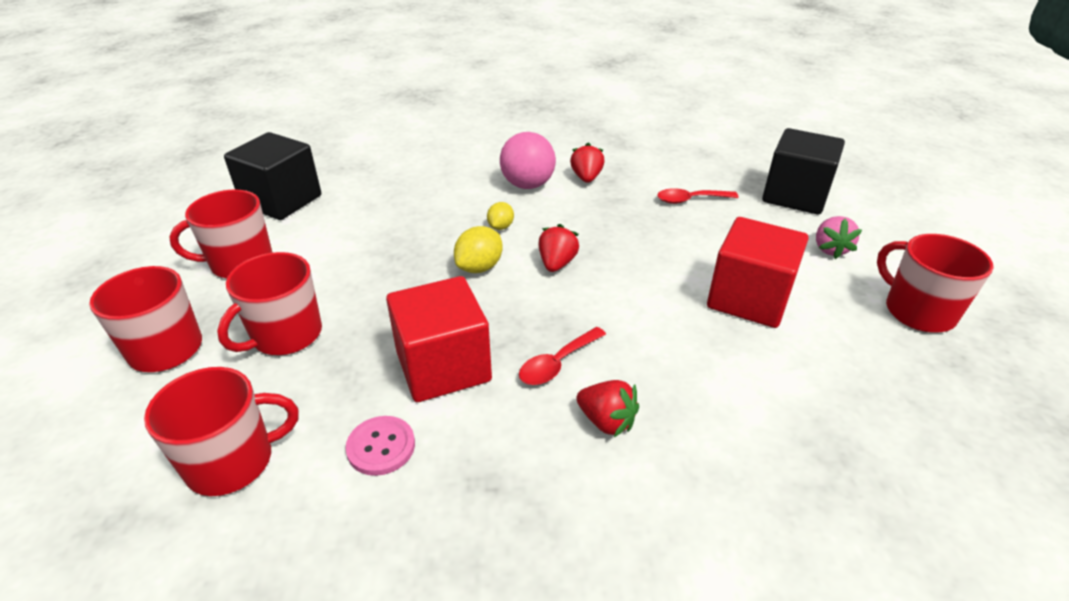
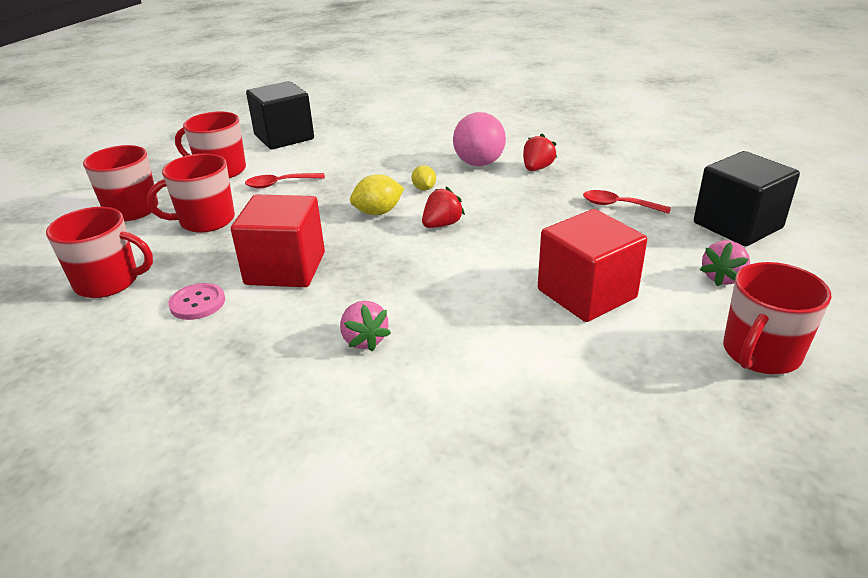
camera: 30 degrees right, 5 degrees down
(500, 227) = (424, 188): yellow lemon -> yellow lemon turned 60 degrees counterclockwise
(557, 363) = (368, 291): red spoon -> red spoon (279, 184)
(606, 421) = (364, 340): red strawberry -> pink strawberry
(917, 311) = (760, 353): red mug -> red mug turned 135 degrees counterclockwise

